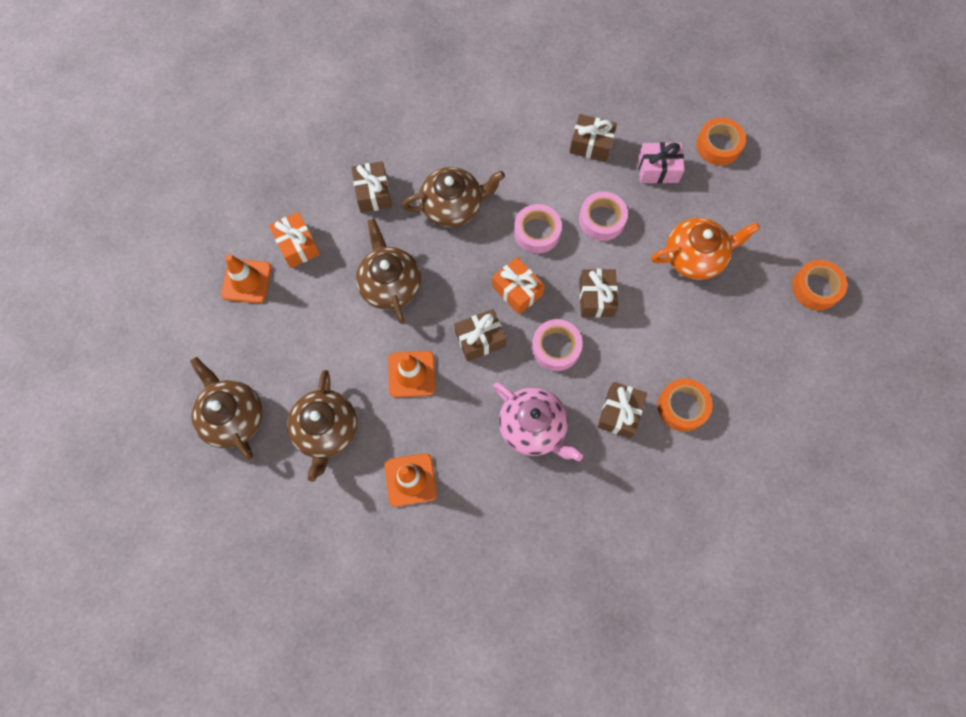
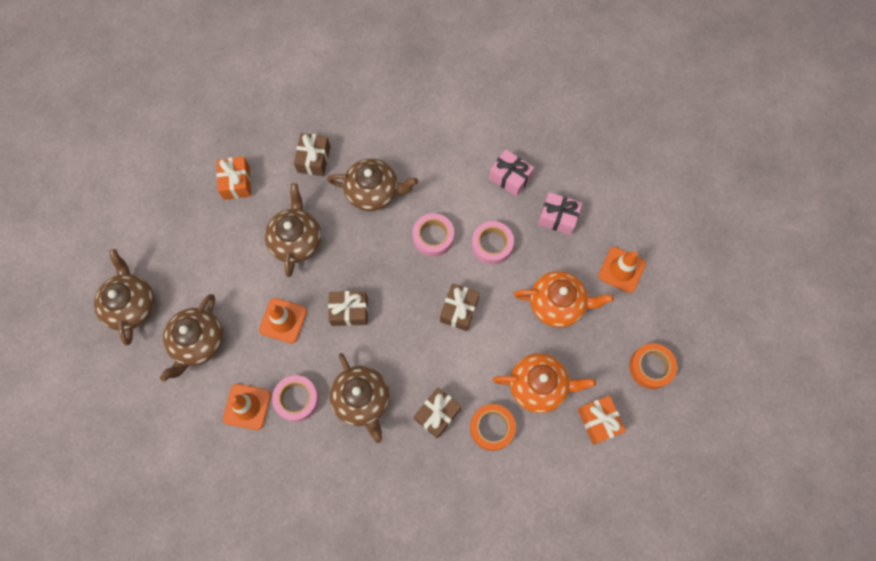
camera: 20 degrees right, 0 degrees up
(246, 281) = (185, 198): orange traffic cone -> orange traffic cone (621, 270)
(517, 290) = (396, 281): orange gift -> orange gift (598, 421)
(533, 427) = (362, 400): pink teapot -> brown teapot
(556, 347) = (408, 340): pink tape -> pink tape (297, 399)
(591, 145) = (510, 177): brown gift -> pink gift
(712, 346) = (539, 386): none -> orange teapot
(718, 145) = (619, 214): orange tape -> none

